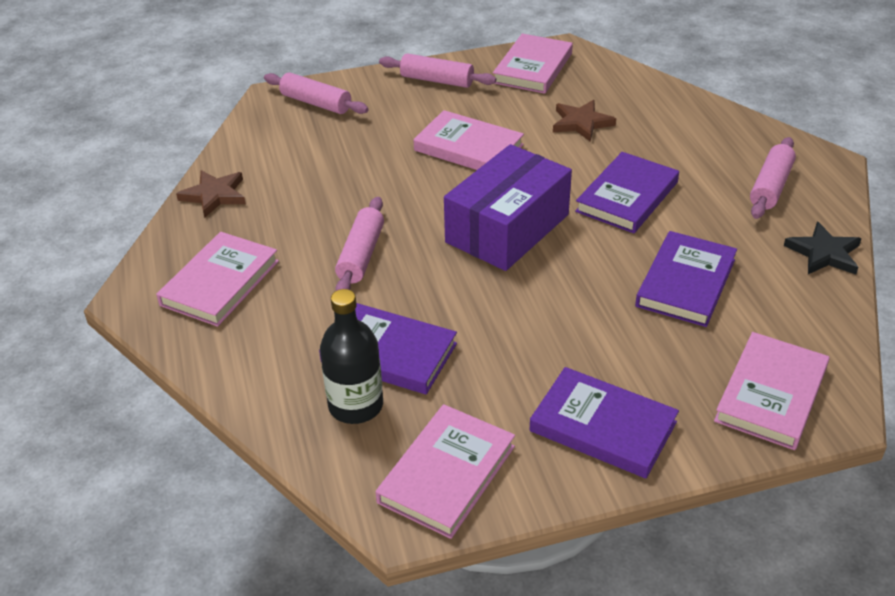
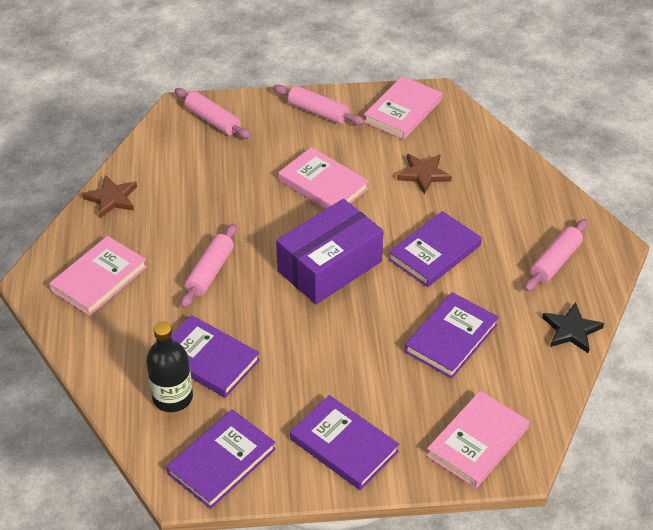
camera: 10 degrees right, 5 degrees up
(447, 474) = (221, 461): pink book -> purple book

